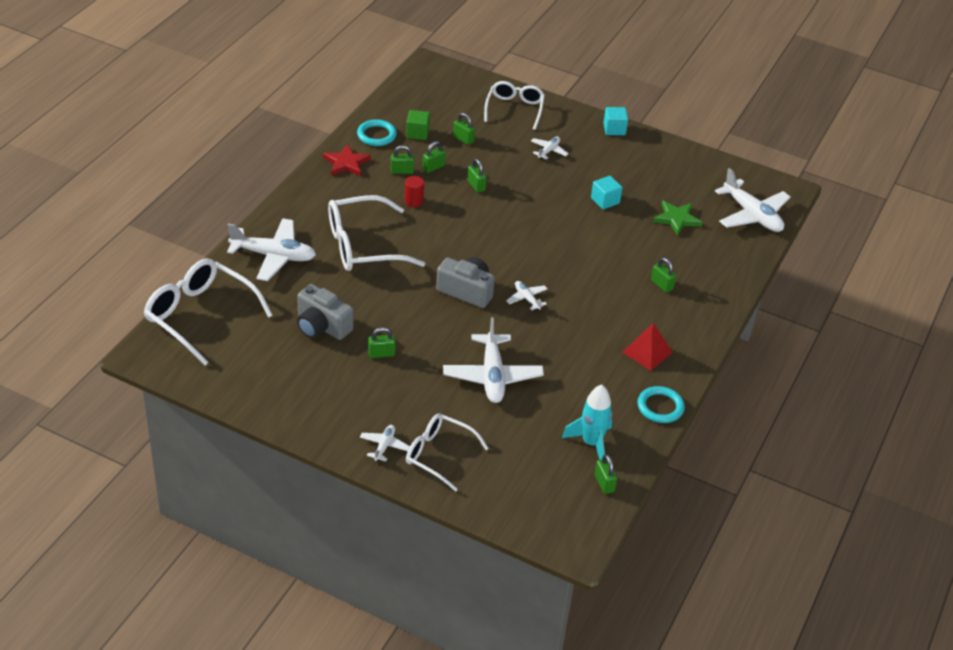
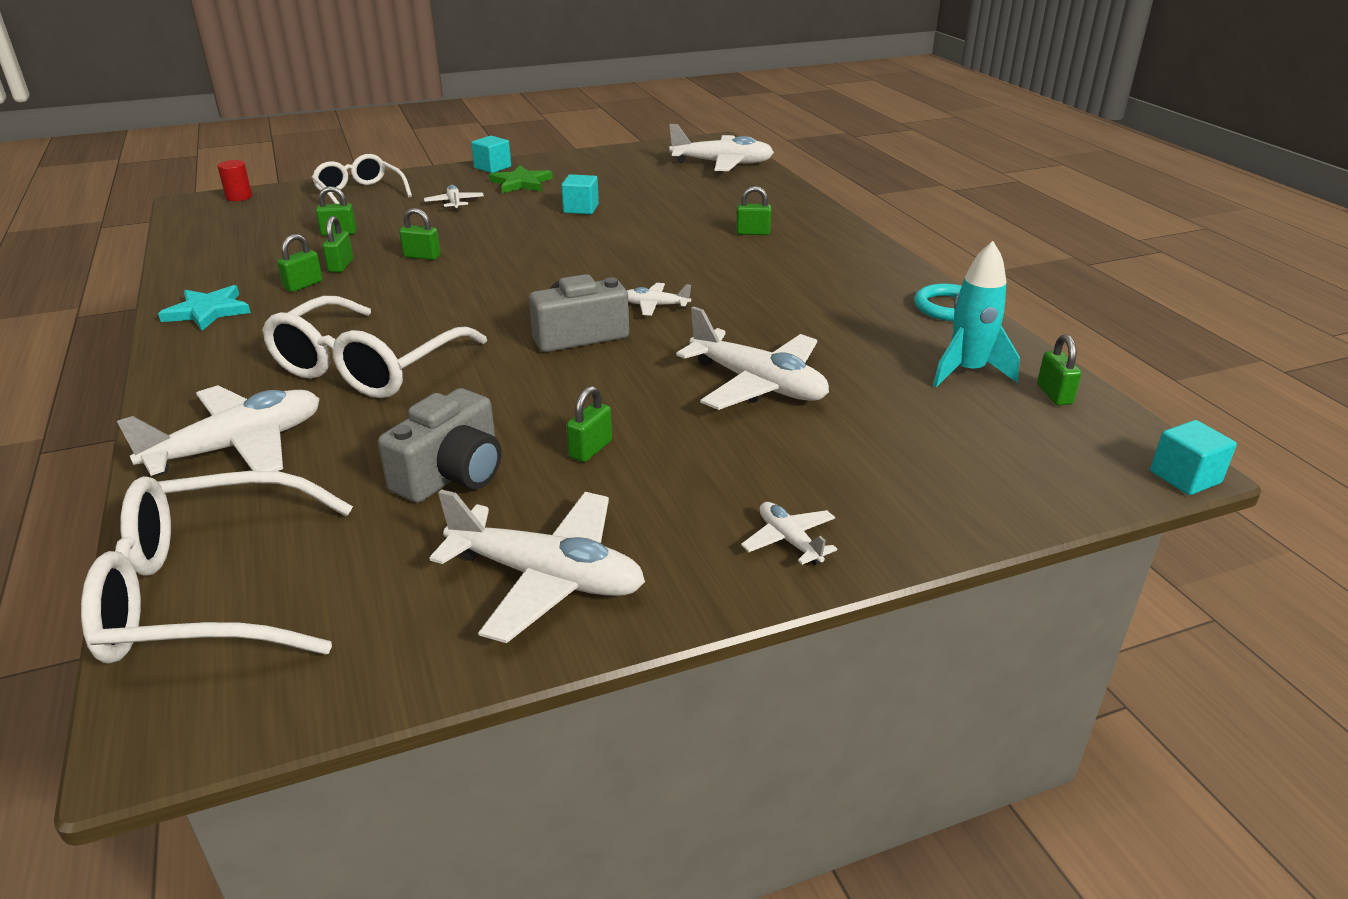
camera: 45 degrees left, 10 degrees down
(293, 392) = (547, 578): none -> white plane
(322, 326) = (452, 474): grey camera -> grey camera turned 45 degrees counterclockwise
(346, 163) = (208, 311): red star -> turquoise star
(376, 135) = (213, 273): turquoise ring -> none
(413, 201) = (366, 300): red cylinder -> red cylinder (239, 197)
(417, 133) = (269, 251): green cube -> none
(439, 455) = (867, 497): white glasses -> none
(572, 554) = (1185, 477): none -> turquoise cube
(604, 483) = (1054, 394): green padlock -> green padlock turned 60 degrees clockwise
(647, 352) = (847, 279): red pyramid -> none
(676, 219) = (669, 191): green star -> green star (521, 183)

